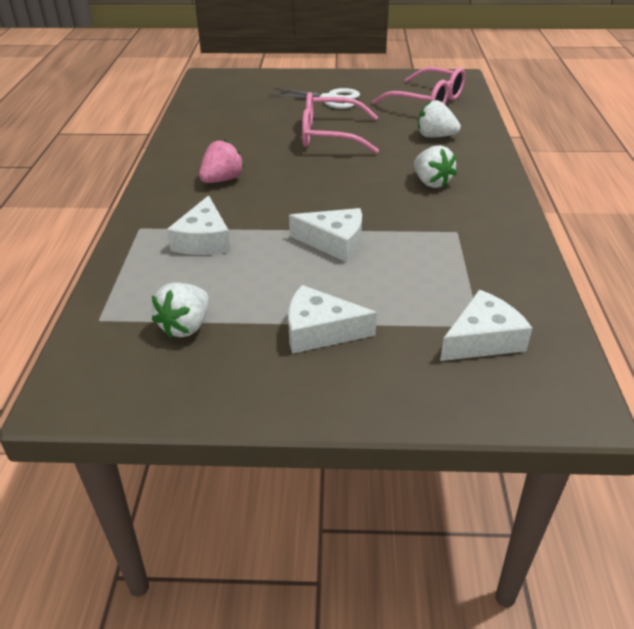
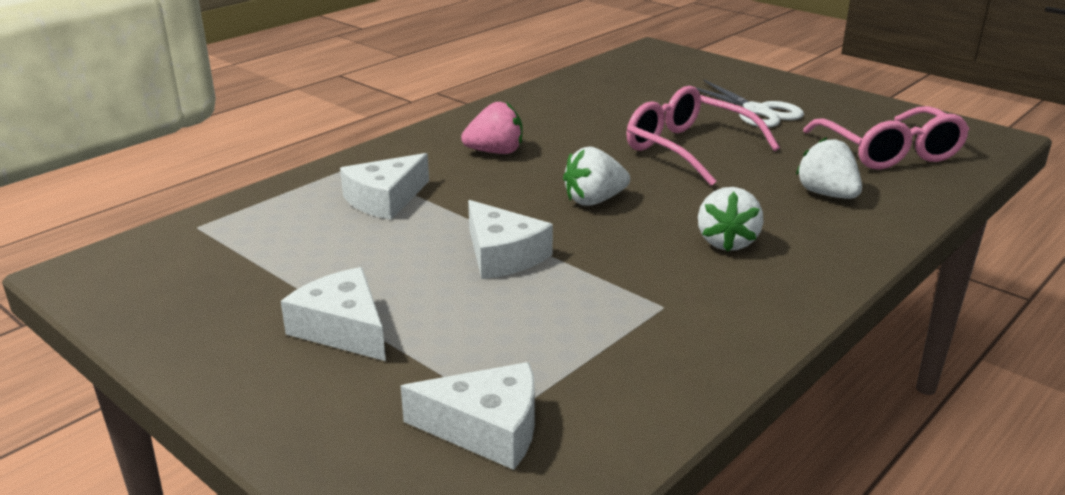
camera: 40 degrees right, 10 degrees down
(186, 326) = (245, 265): white strawberry -> white strawberry (594, 200)

